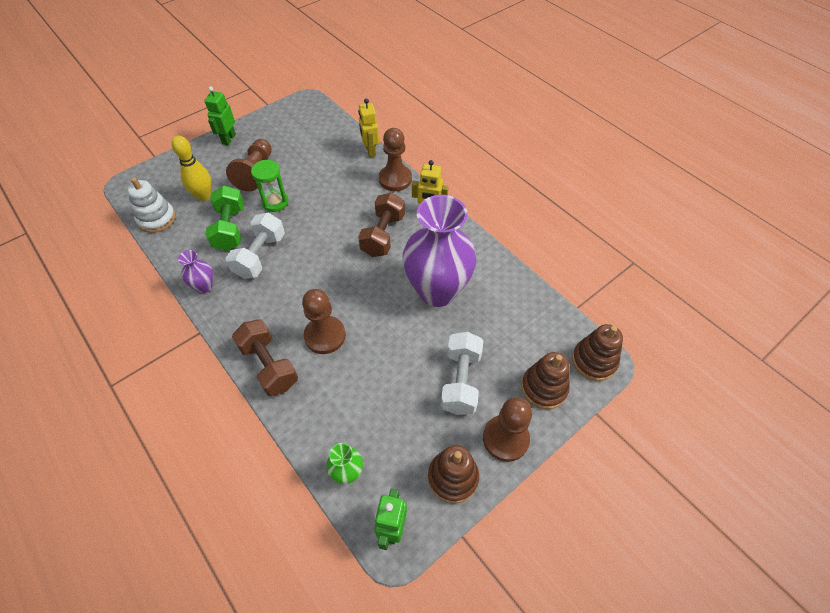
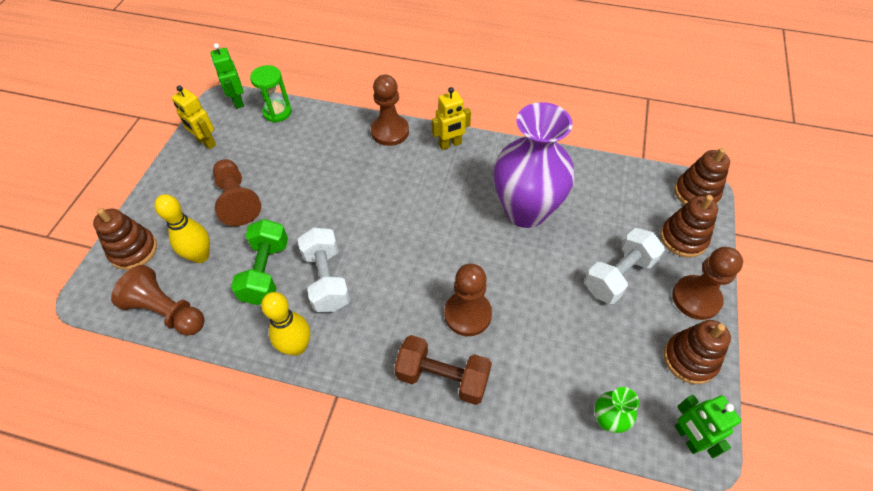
camera: 35 degrees left, 0 degrees up
(157, 219) = (167, 311): white stacking toy -> brown pawn
(172, 171) = (133, 250): none -> brown stacking toy
(204, 286) = (297, 346): purple vase -> yellow bowling pin
(228, 139) = (169, 182): green robot -> green robot (238, 101)
(230, 228) = (266, 272): green dumbbell -> green dumbbell turned 45 degrees clockwise
(275, 202) = (289, 218): green hourglass -> green hourglass (277, 112)
(370, 151) = (339, 117): yellow robot -> yellow robot (206, 142)
(383, 235) = (429, 189): brown dumbbell -> none
(460, 381) = (619, 275): white dumbbell -> white dumbbell turned 75 degrees clockwise

